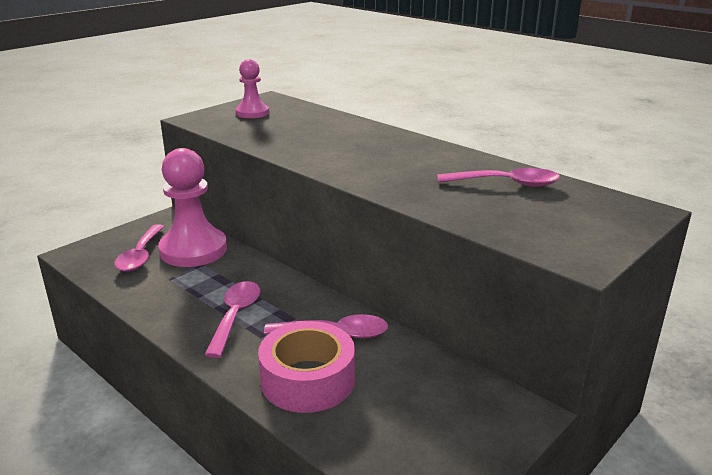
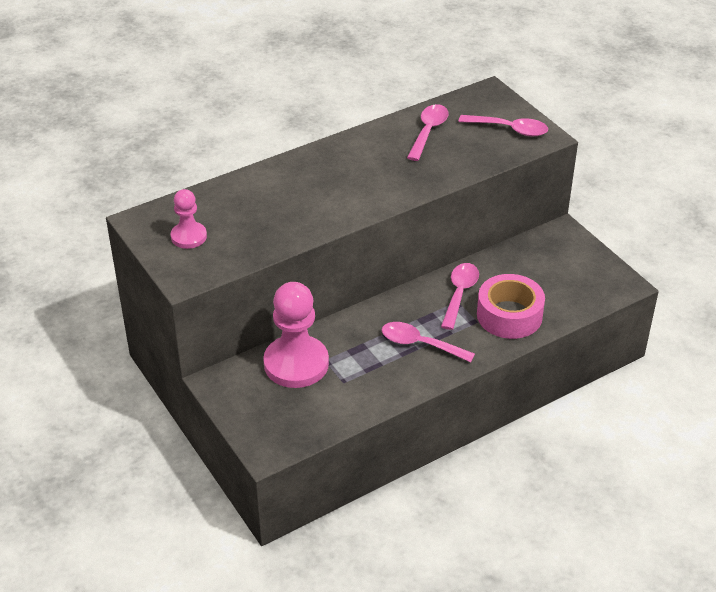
camera: 75 degrees left, 15 degrees up
(140, 255) = (292, 401): pink spoon -> pink spoon (509, 129)

